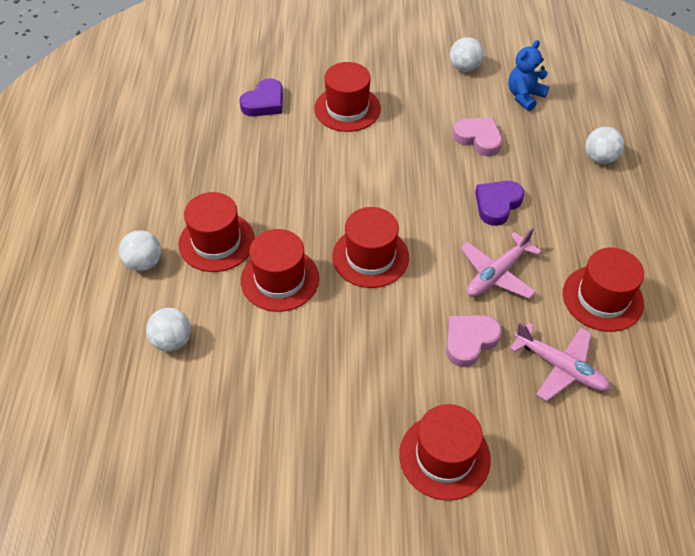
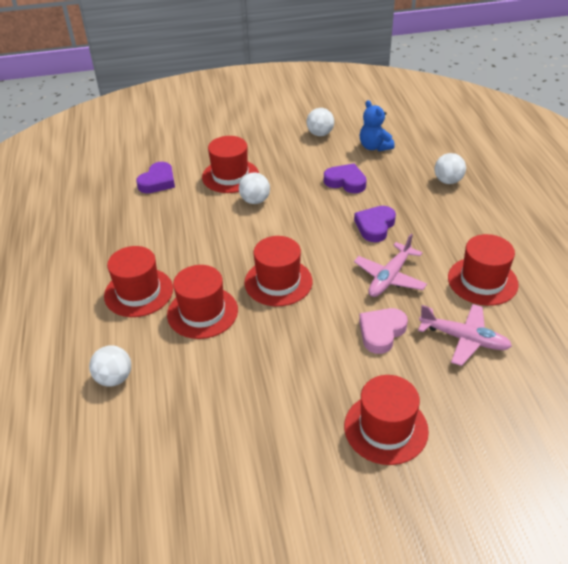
camera: 10 degrees left, 10 degrees down
(144, 263) = (75, 319): white ball -> white ball (255, 201)
(478, 139) = (346, 182): pink heart -> purple heart
(524, 96) = (374, 147): blue teddy bear -> blue teddy bear turned 60 degrees counterclockwise

